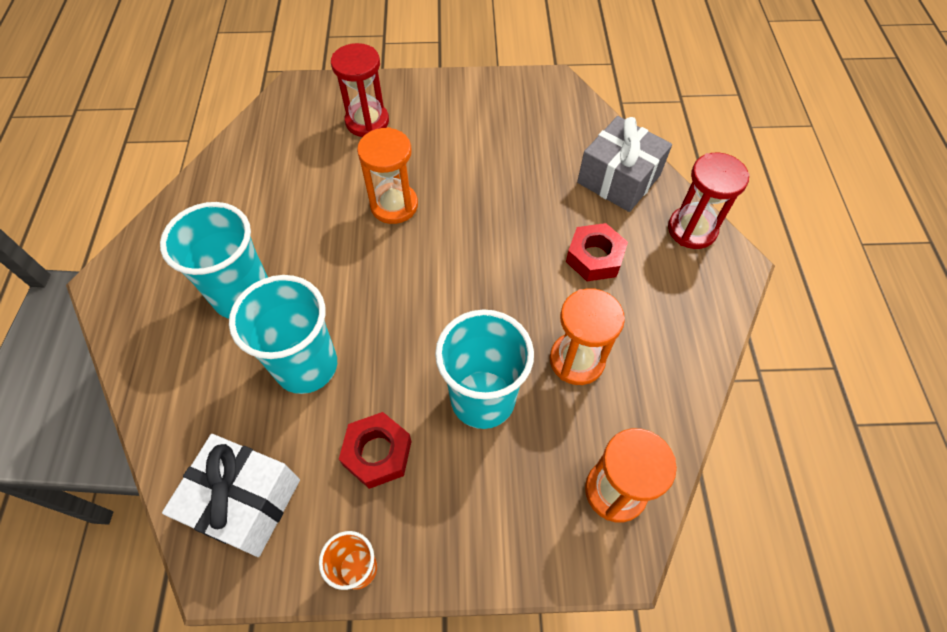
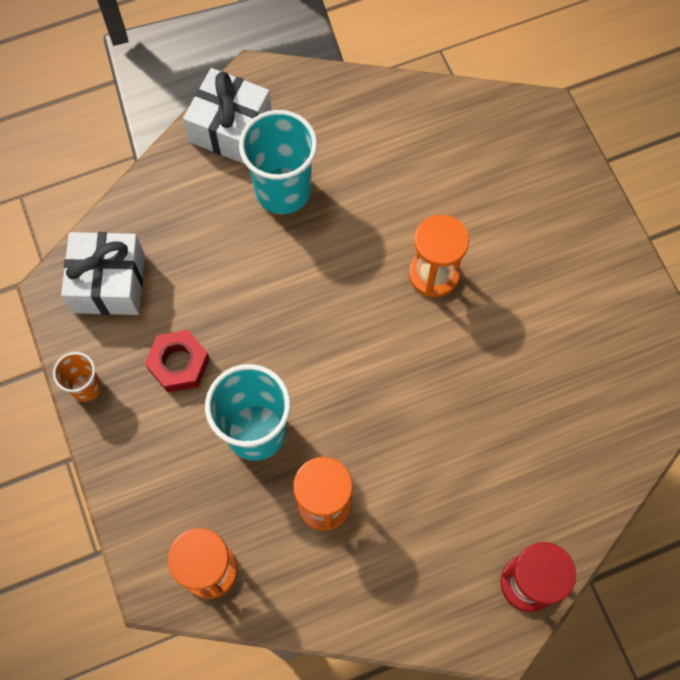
camera: 70 degrees right, 10 degrees up
(145, 321) = (230, 128): none -> white gift
(306, 366) = (235, 274): turquoise cup -> none
(367, 121) = (532, 203): red hourglass -> none
(594, 257) = (449, 489): red nut -> none
(618, 179) = (566, 487): grey gift -> none

